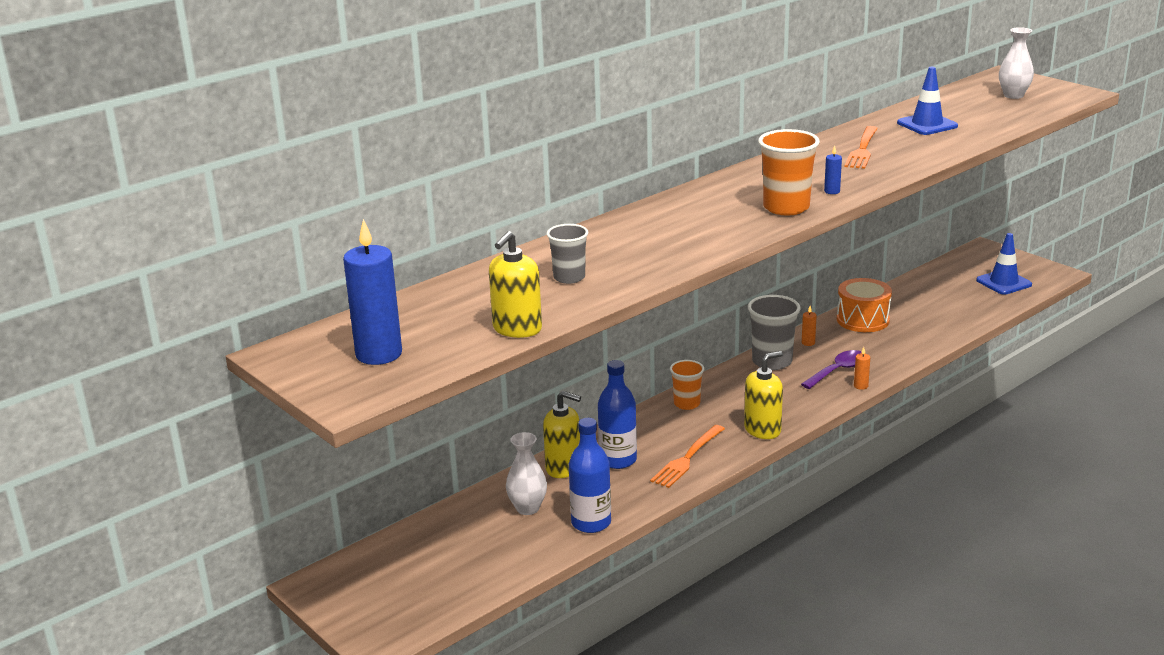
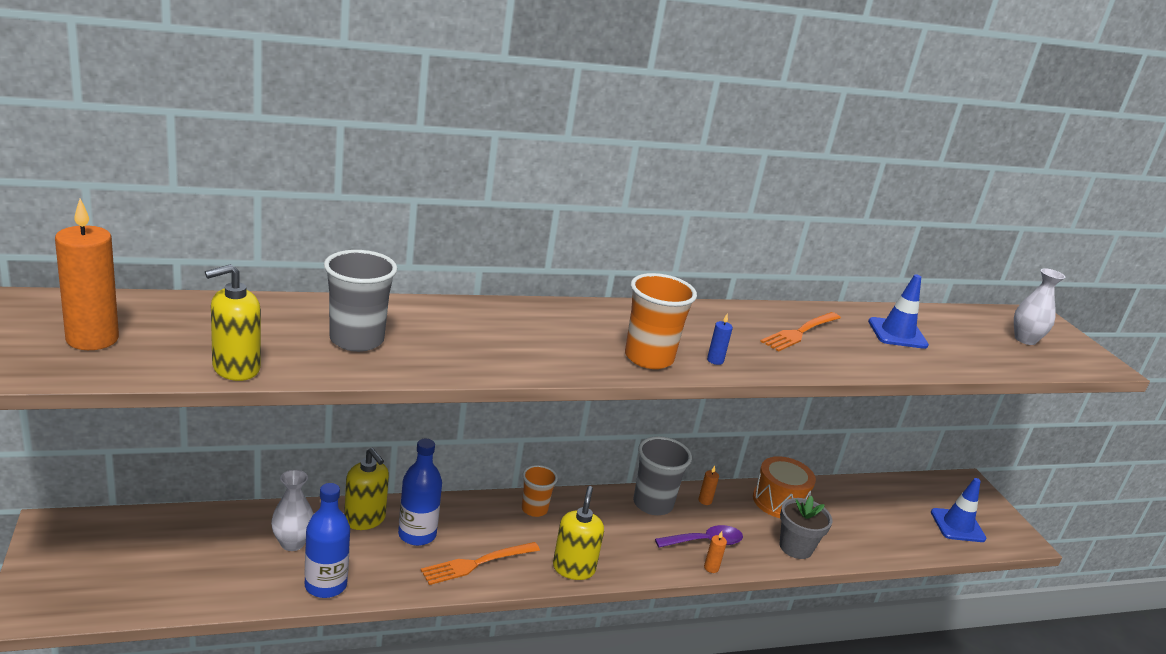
camera: 20 degrees right, 0 degrees up
(379, 354) = (92, 339): blue candle -> orange candle
(569, 277) = (356, 340): grey cup -> grey cup, size x1.58
(762, 430) = (573, 568): yellow soap dispenser -> yellow soap dispenser turned 75 degrees counterclockwise
(906, 346) = (795, 547): none -> grey flower pot

